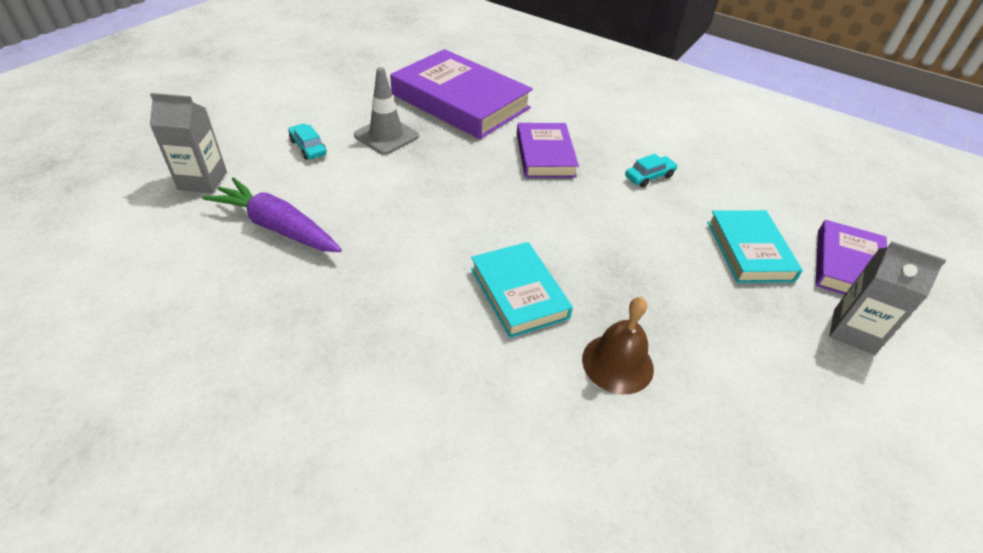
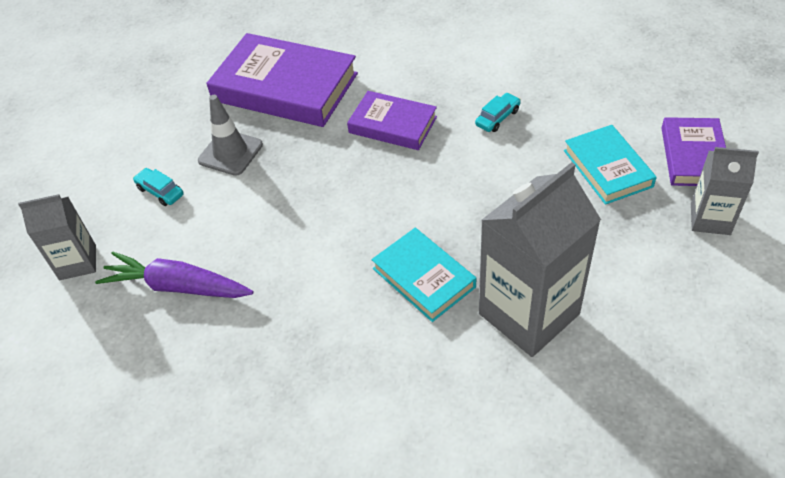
camera: 10 degrees left, 5 degrees up
(545, 155) = (392, 125): purple book -> purple book turned 45 degrees counterclockwise
(617, 363) = (528, 314): brown bell -> grey carton

